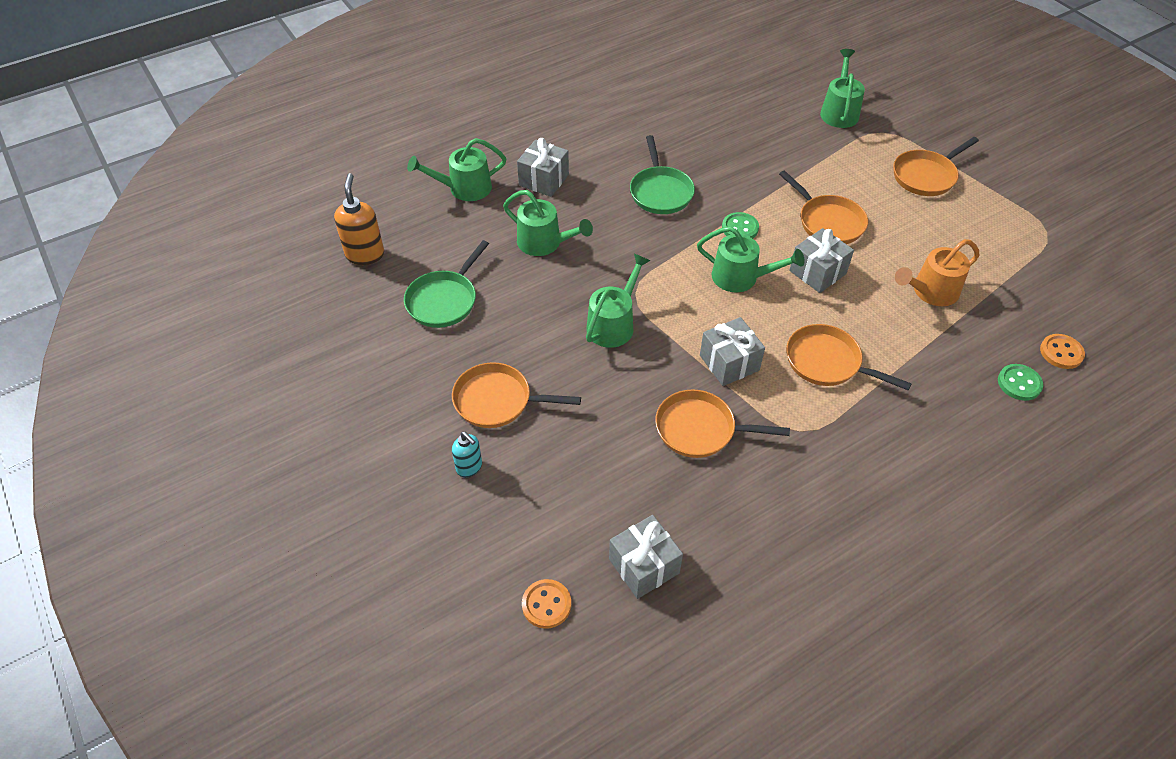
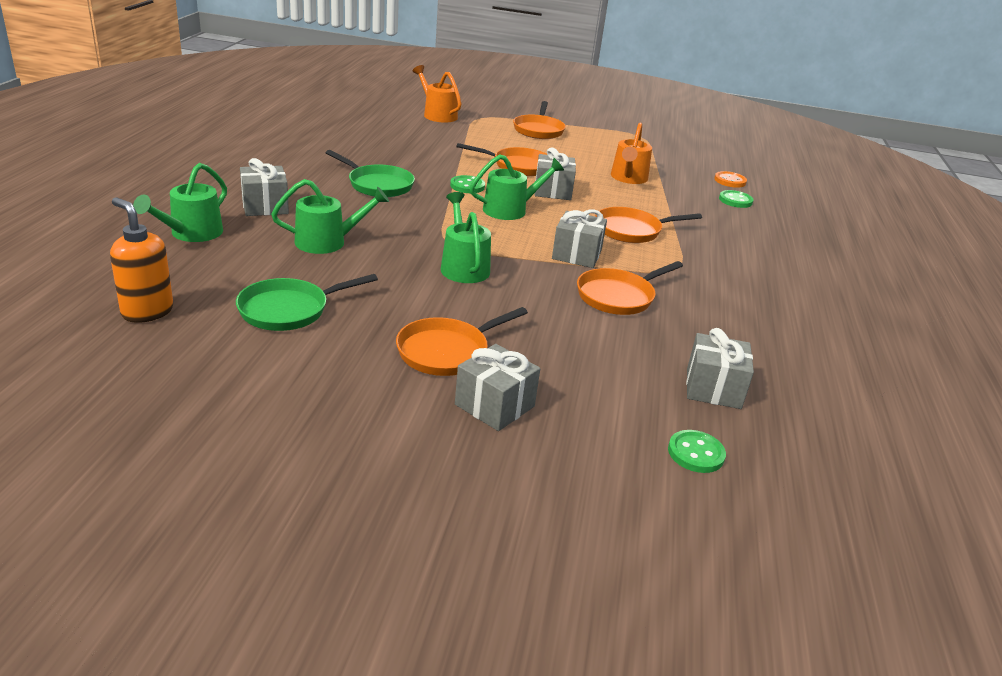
camera: 50 degrees left, 20 degrees down
(444, 300) = (289, 310): green pan -> green pan turned 75 degrees clockwise
(469, 467) = (494, 405): turquoise soap dispenser -> grey gift
(546, 604) = (696, 453): orange button -> green button
(839, 111) = (437, 115): green watering can -> orange watering can

